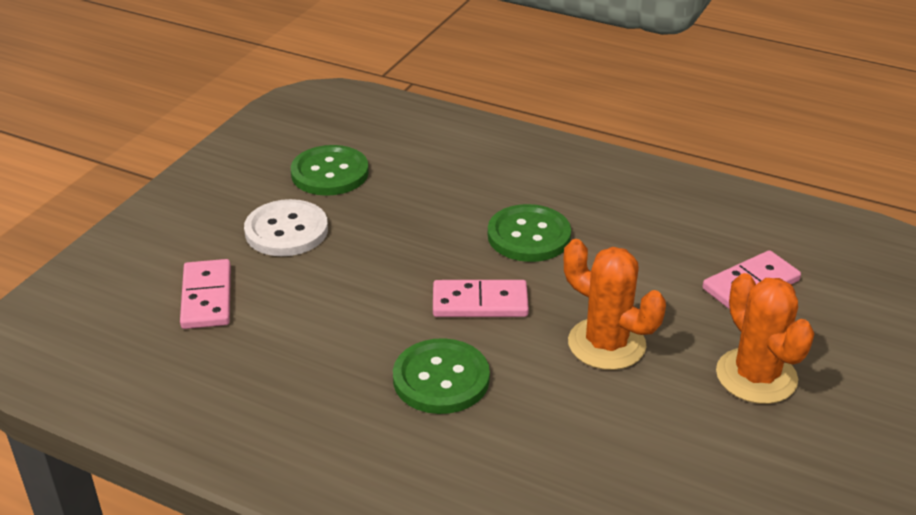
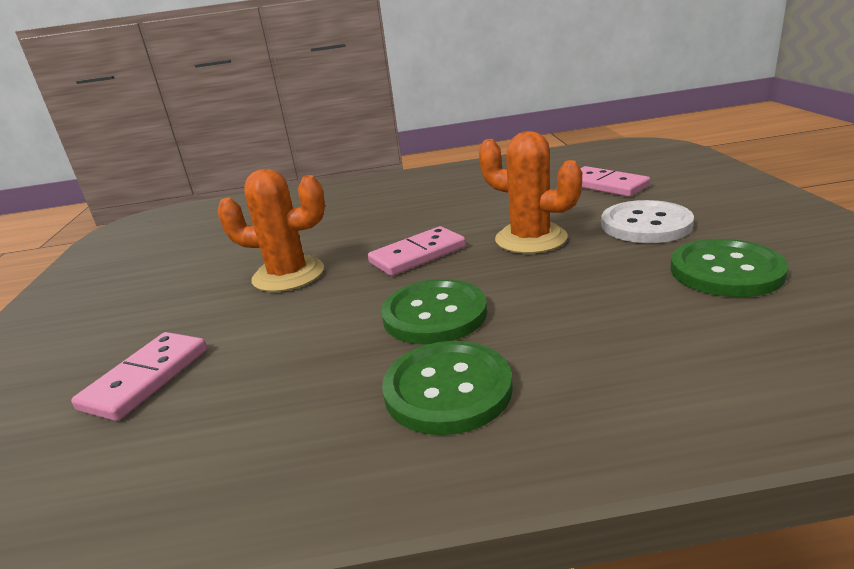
camera: 150 degrees right, 10 degrees down
(441, 379) = (395, 218): green button -> green button (447, 389)
(756, 376) = (145, 307): orange cactus -> orange cactus (530, 239)

